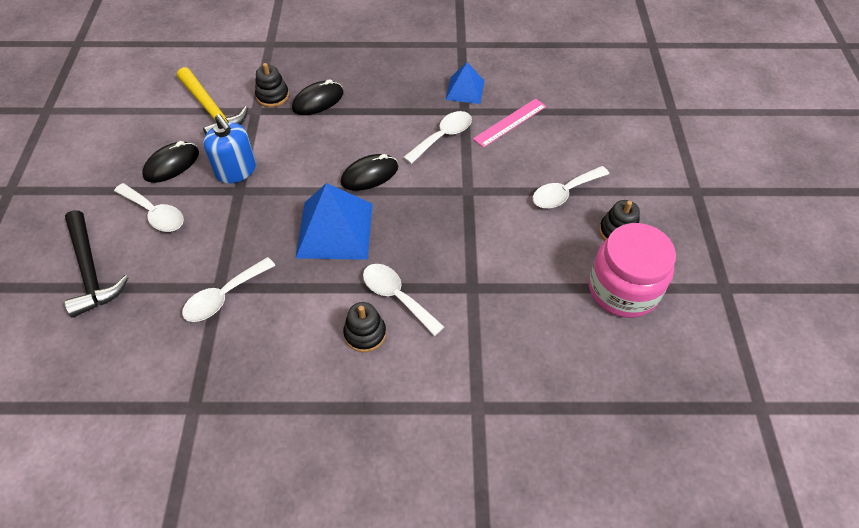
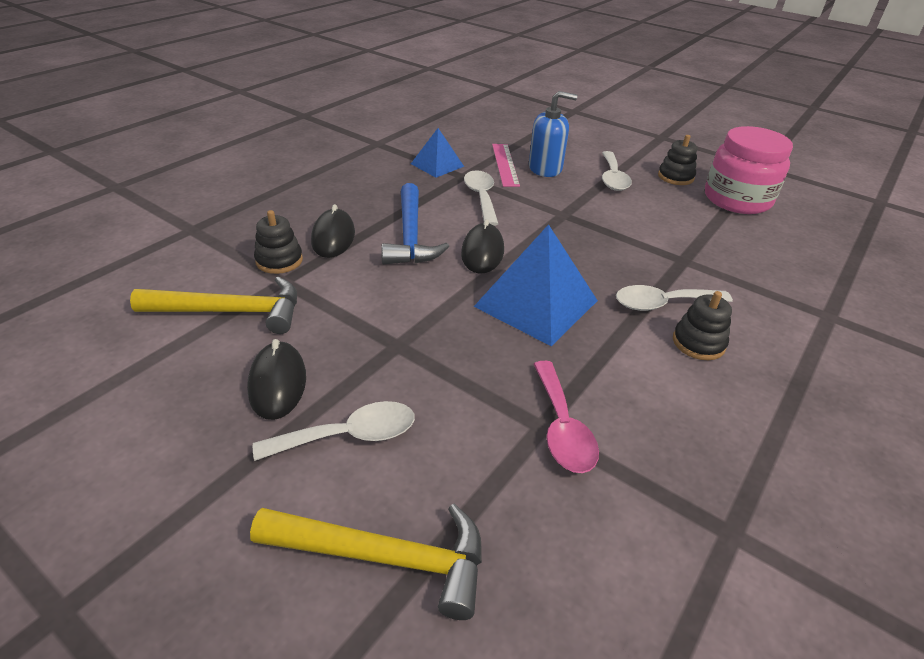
camera: 55 degrees left, 15 degrees down
(91, 271) = (385, 557): black hammer -> yellow hammer
(224, 296) = (562, 427): white spoon -> pink spoon
(236, 170) = (362, 334): blue soap dispenser -> blue soap dispenser (545, 168)
(354, 132) = (411, 236): none -> blue hammer

